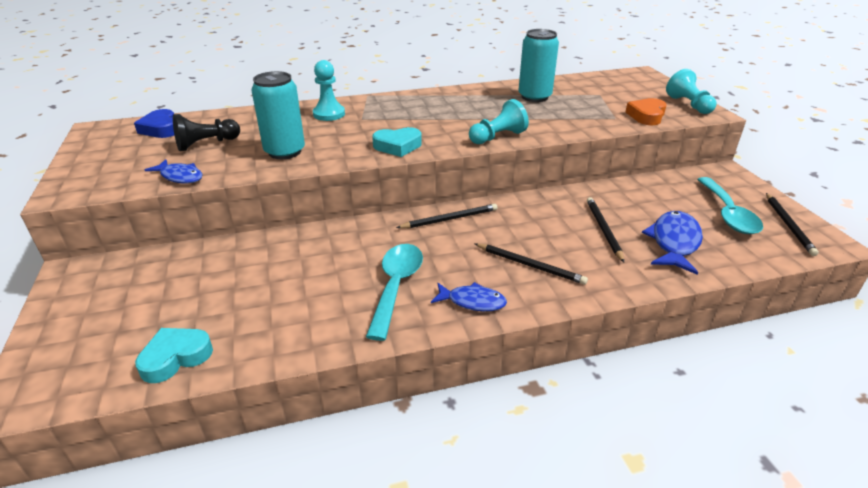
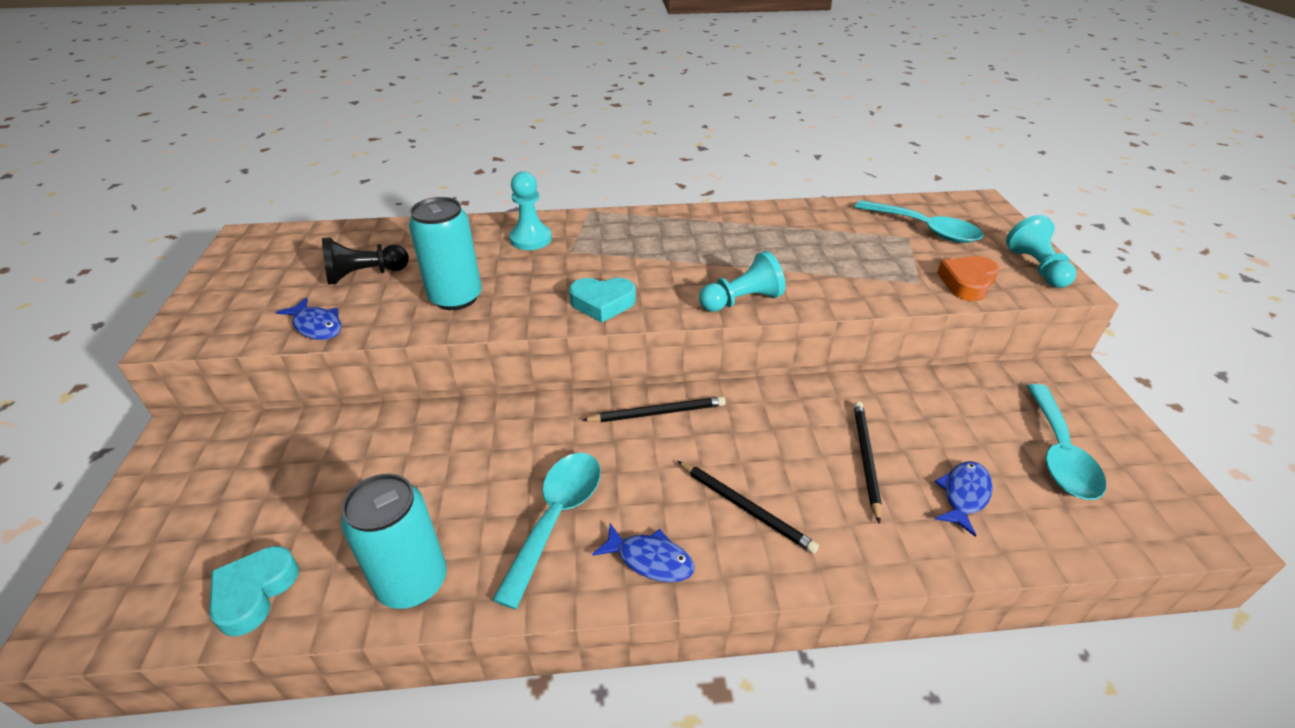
camera: 10 degrees right, 5 degrees up
(161, 129) = (320, 244): blue heart -> none
(175, 357) = (254, 593): turquoise heart -> turquoise heart turned 45 degrees counterclockwise
(534, 97) = (814, 233): turquoise can -> turquoise can (412, 582)
(609, 90) = (924, 229): none -> turquoise spoon
(674, 242) = (964, 495): blue fish -> blue fish, size x0.64
(788, 225) = (1149, 487): black pencil -> none

